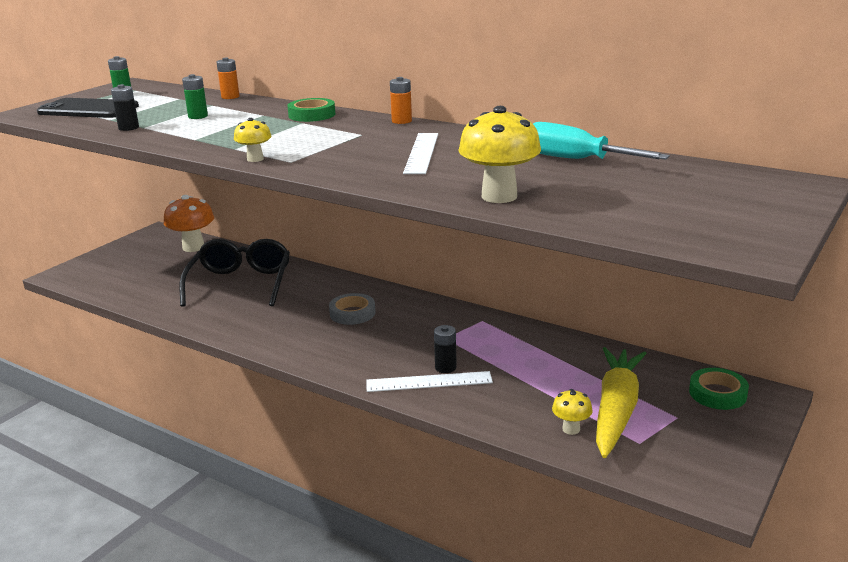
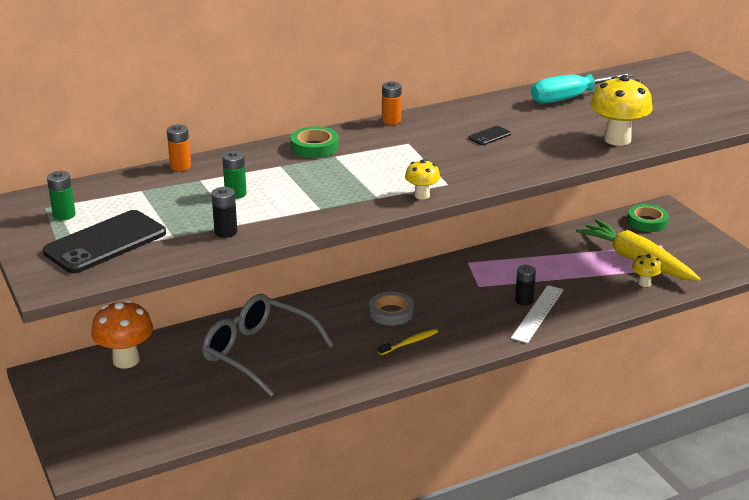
camera: 60 degrees left, 5 degrees up
(240, 284) = (258, 353): black glasses -> grey glasses
(311, 335) = (409, 343): none -> yellow toothbrush
(421, 153) = (489, 136): white ruler -> black phone

